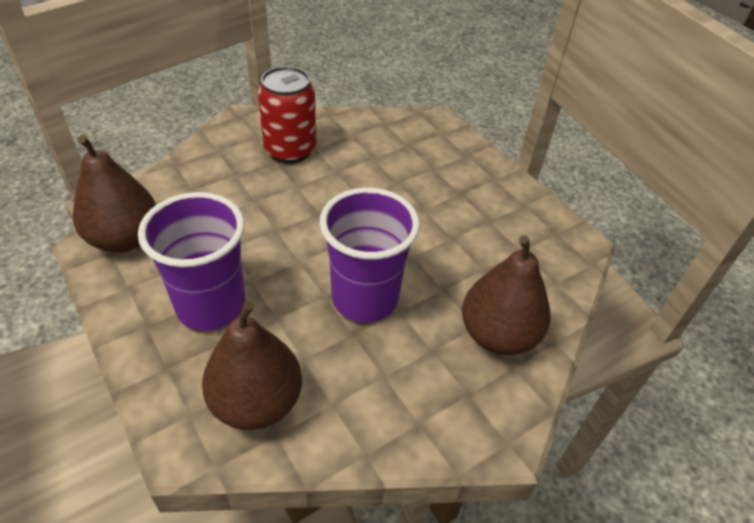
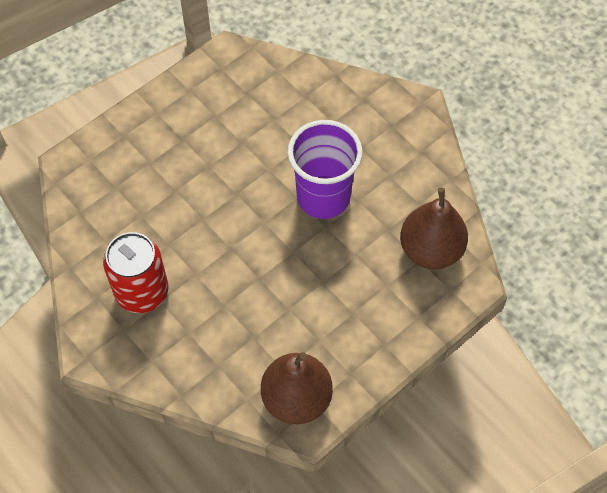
camera: 95 degrees left, 15 degrees up
(211, 306) = (355, 304): purple cup -> none
(498, 335) = (338, 109): brown pear -> none

